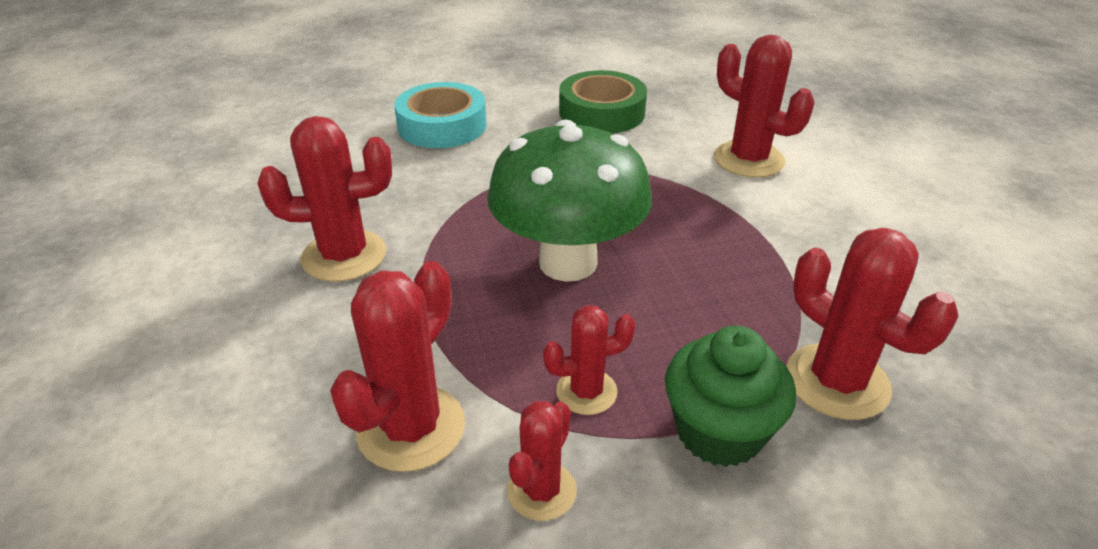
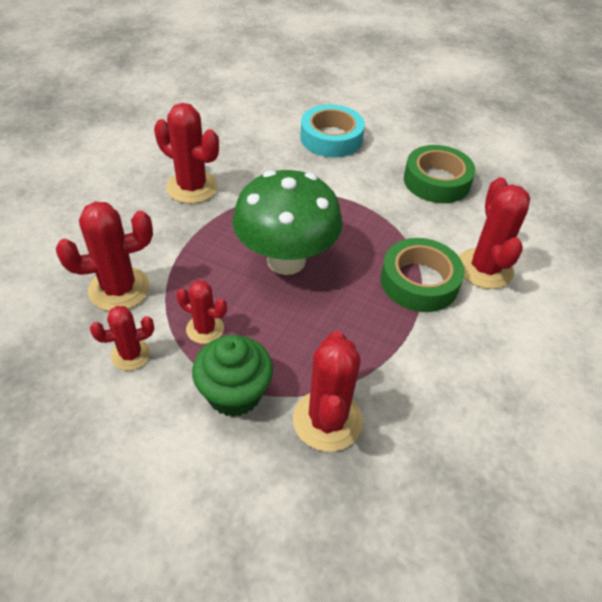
camera: 40 degrees right, 10 degrees up
(716, 202) = (419, 282): none -> green tape

